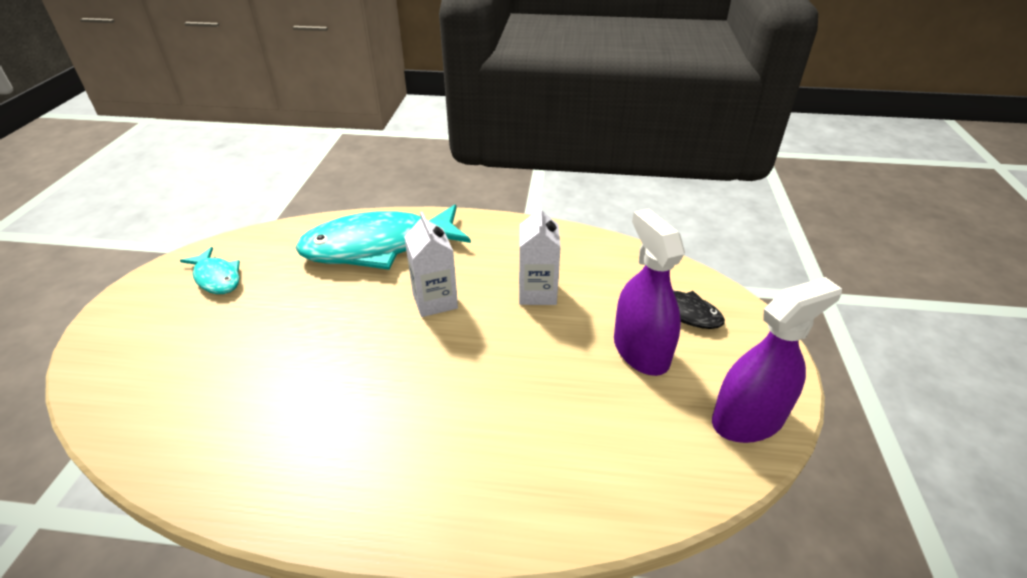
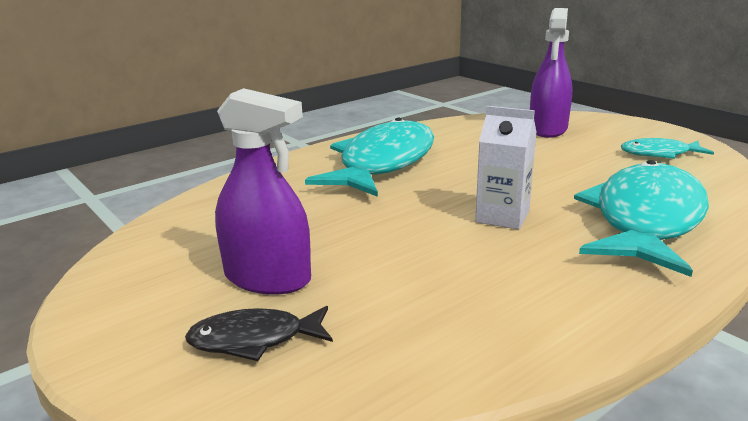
camera: 135 degrees right, 15 degrees down
(383, 438) = (383, 163): none -> turquoise fish
(537, 293) = (436, 268): white carton -> none
(748, 419) = (120, 281): purple spray bottle -> purple spray bottle (548, 129)

